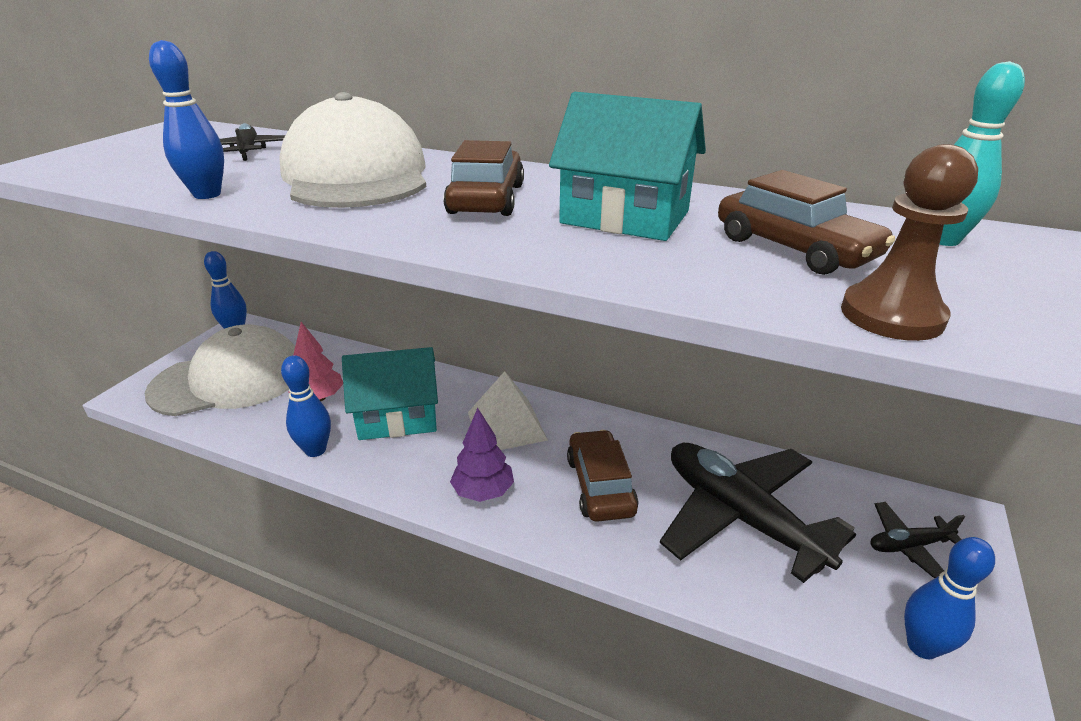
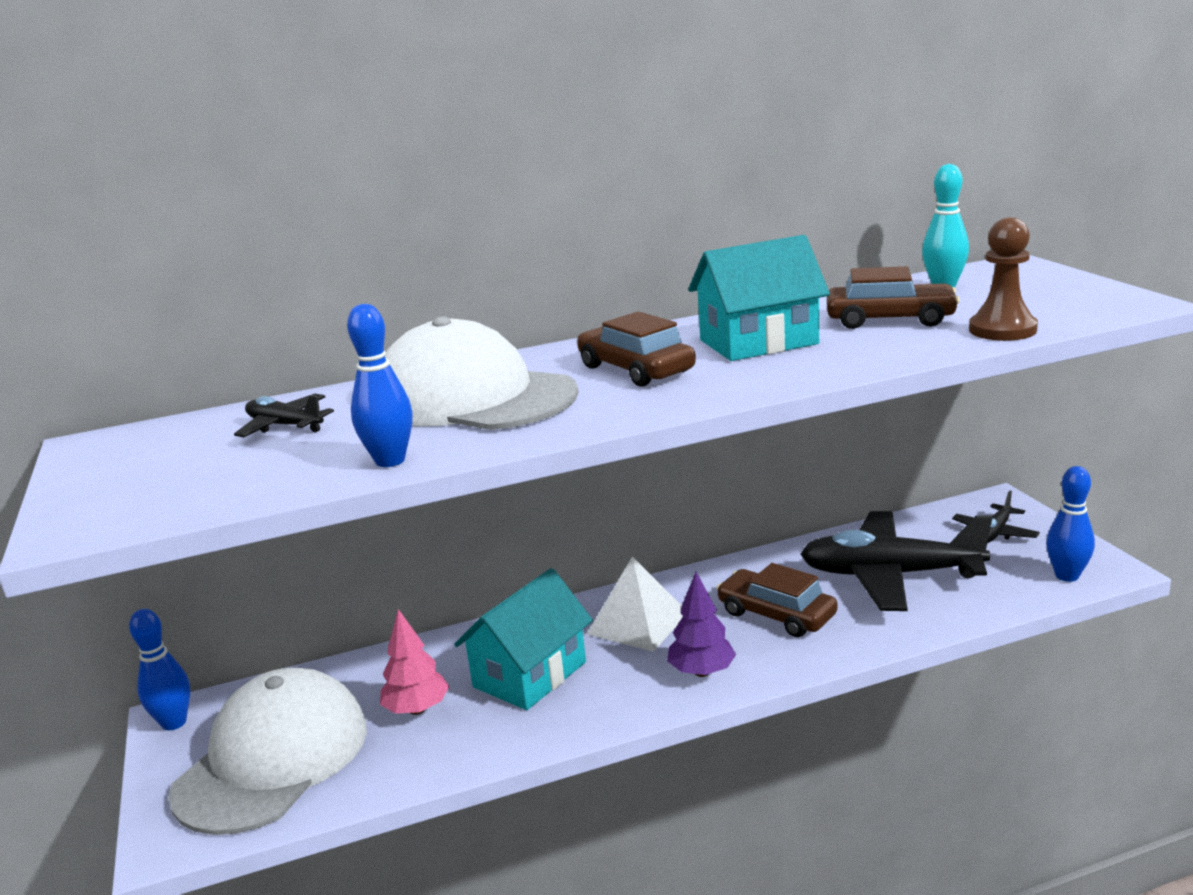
camera: 40 degrees left, 10 degrees down
(315, 450) = (500, 742): blue bowling pin -> none

